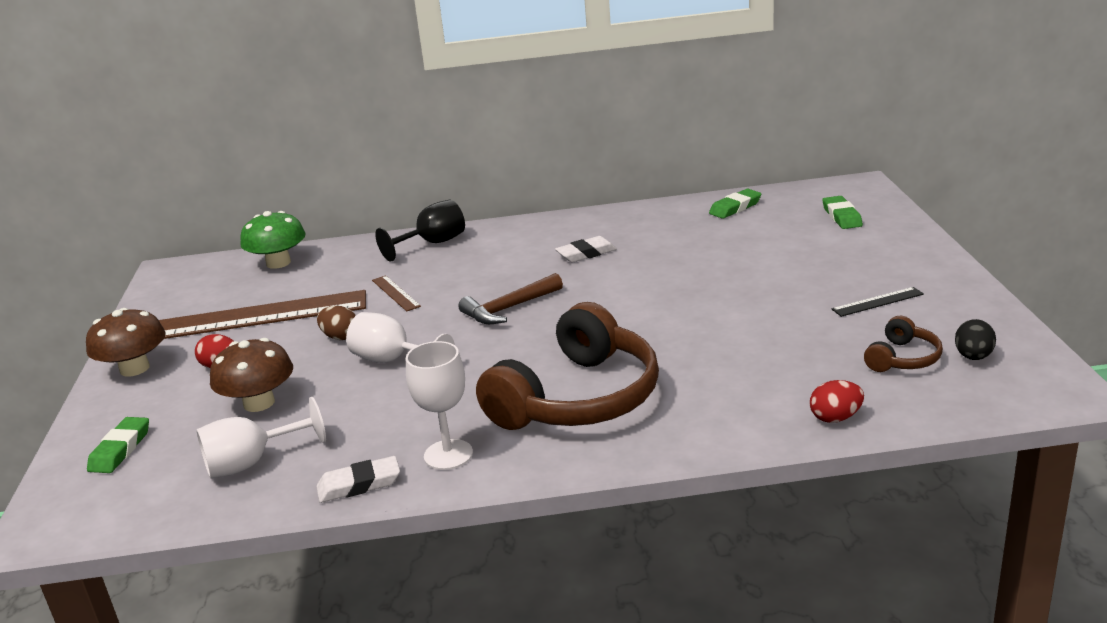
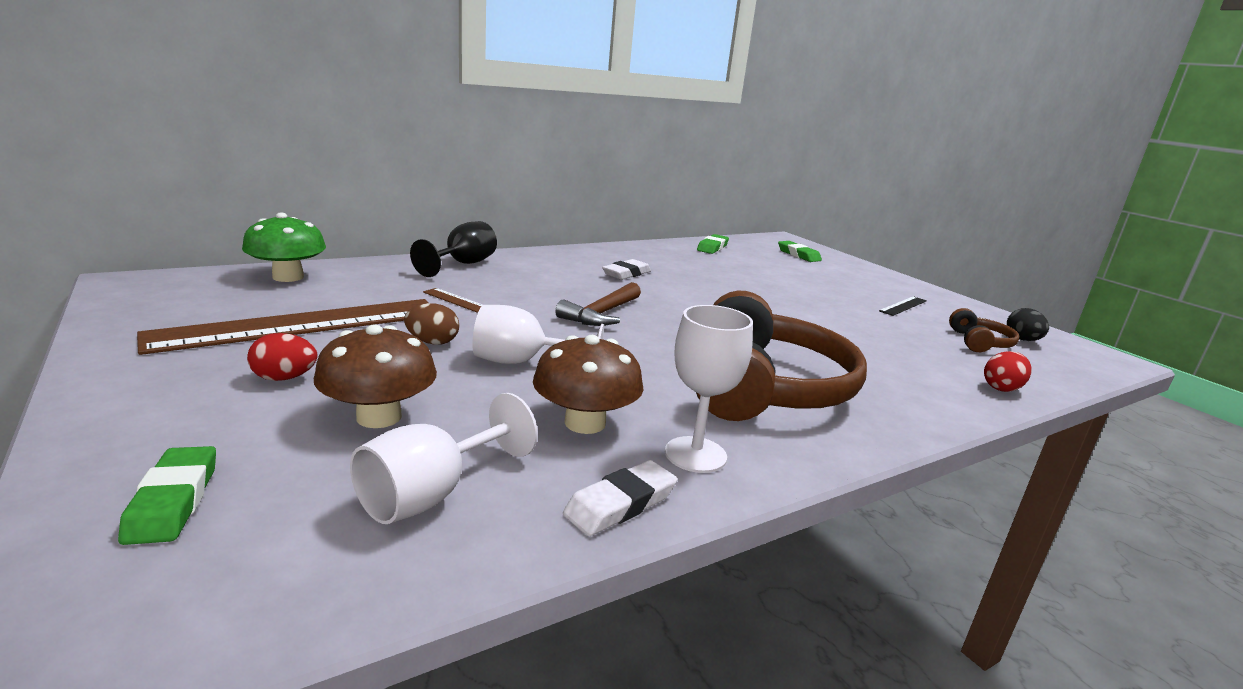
camera: 30 degrees left, 5 degrees down
(134, 368) = (136, 387): brown mushroom -> brown mushroom (585, 423)

